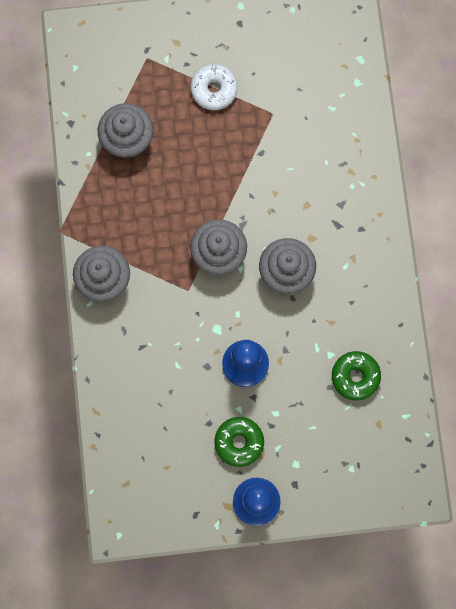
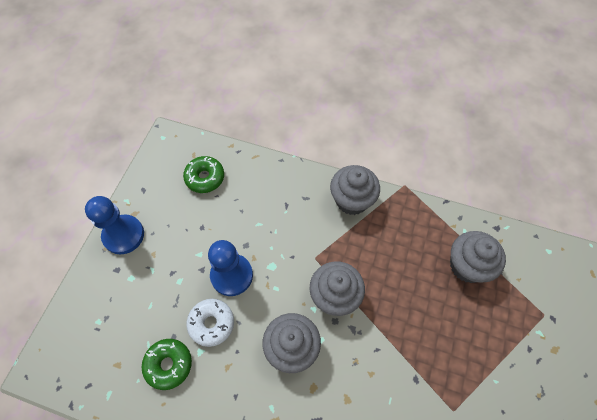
camera: 115 degrees right, 15 degrees down
(214, 89) = (495, 363): white donut -> white donut (211, 323)
(239, 442) = (174, 242): green donut -> green donut (205, 178)

